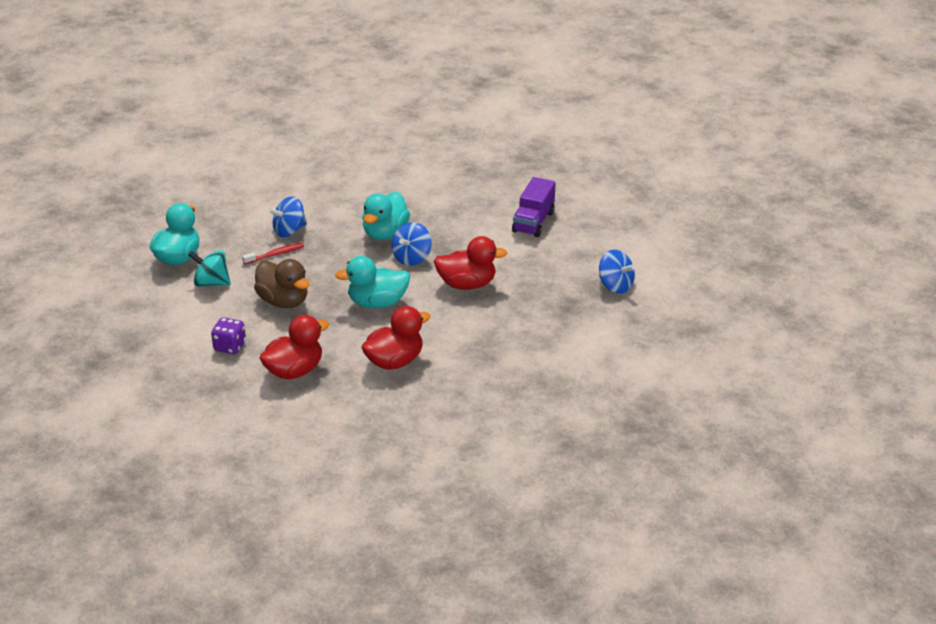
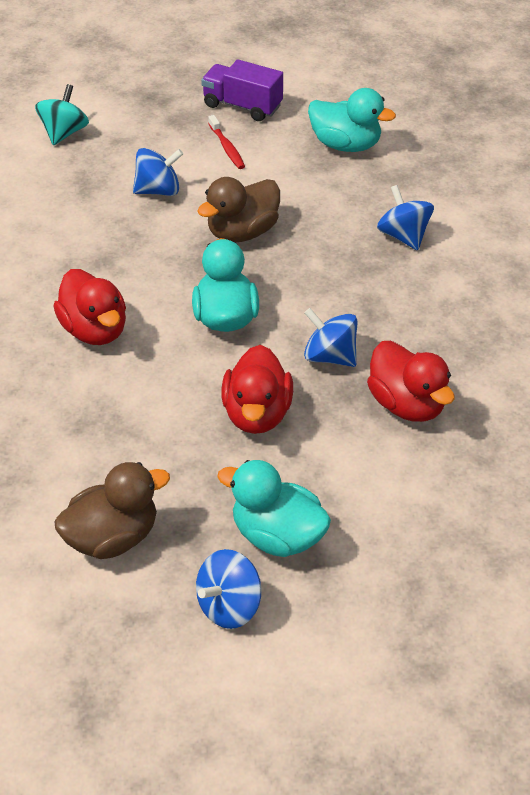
camera: 95 degrees right, 10 degrees up
(211, 283) = (289, 172): turquoise spinning top -> turquoise spinning top (64, 133)
(230, 346) = (158, 190): purple dice -> blue spinning top
(275, 254) = (347, 224): red toothbrush -> red toothbrush (227, 148)
(294, 371) = (99, 242): red duck -> red duck (407, 404)
(385, 233) = (395, 330): turquoise duck -> turquoise duck (277, 535)
(533, 222) = (425, 511): purple truck -> purple truck (242, 106)
(578, 333) = (113, 537): none -> brown duck

